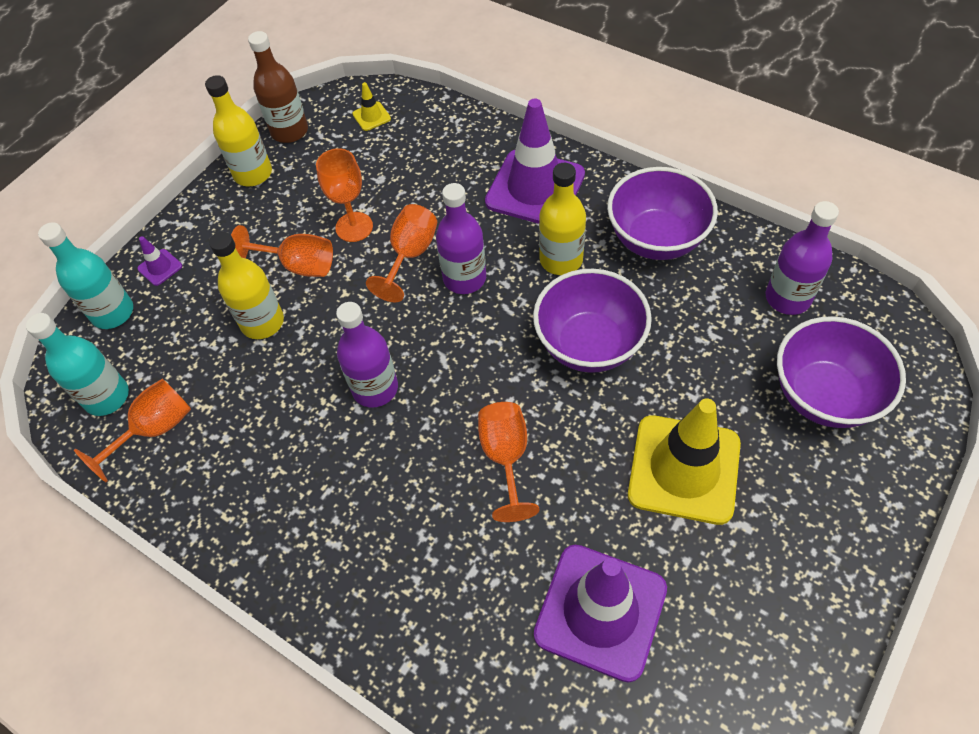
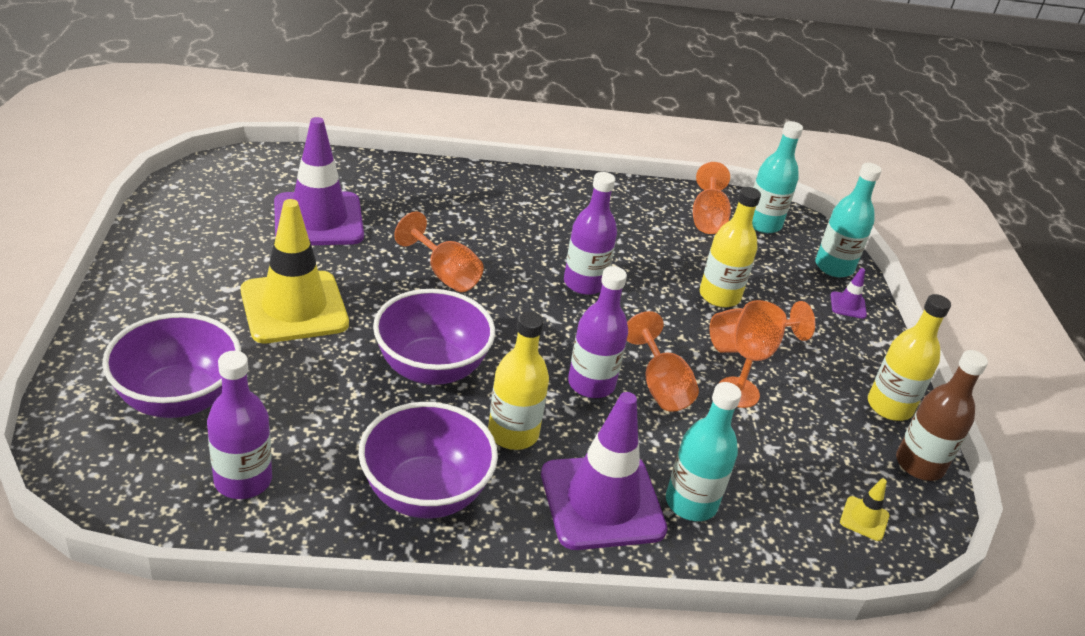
camera: 135 degrees right, 20 degrees down
(475, 166) = (691, 503): none -> turquoise bottle

